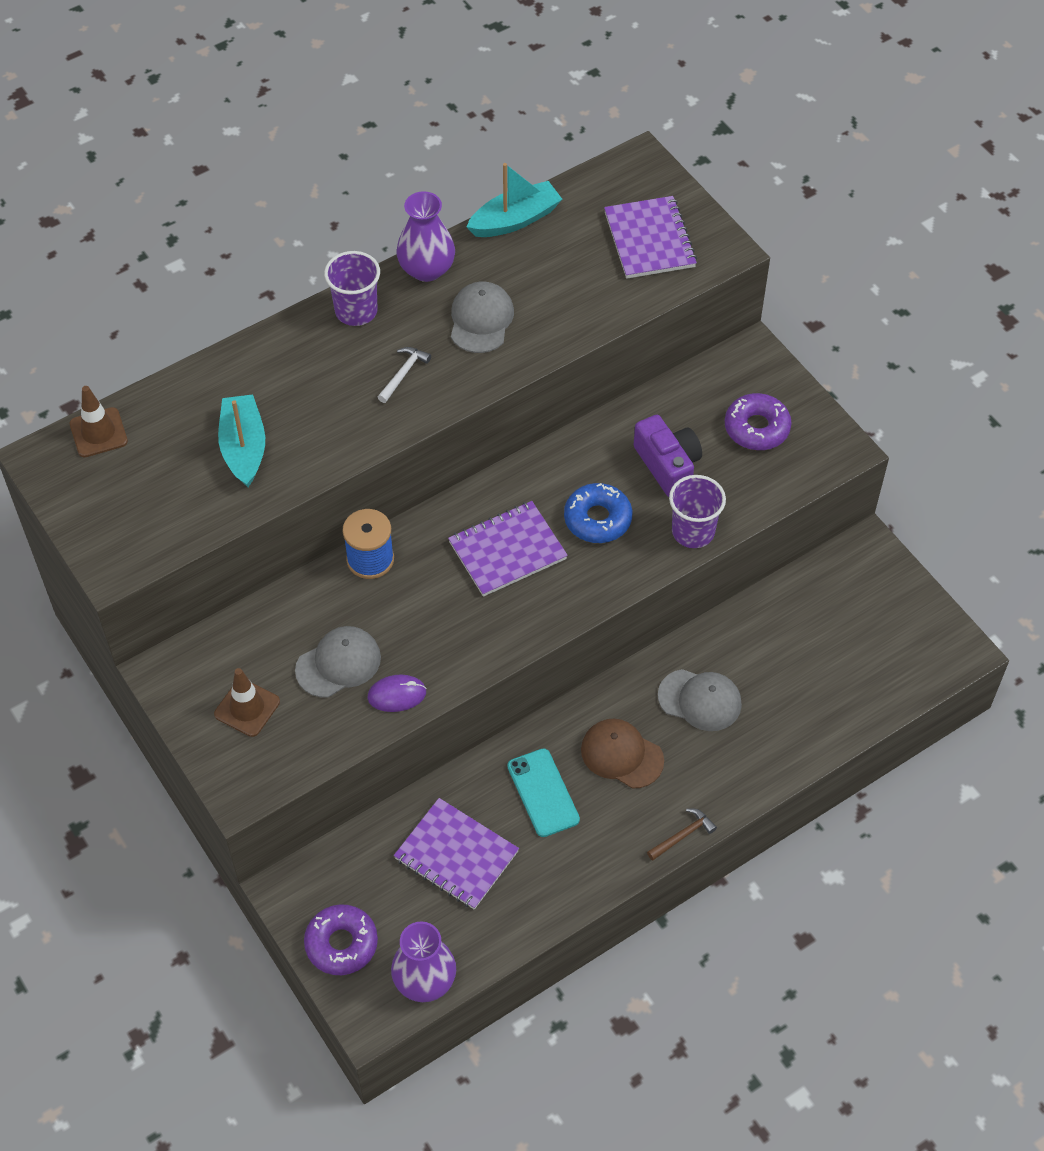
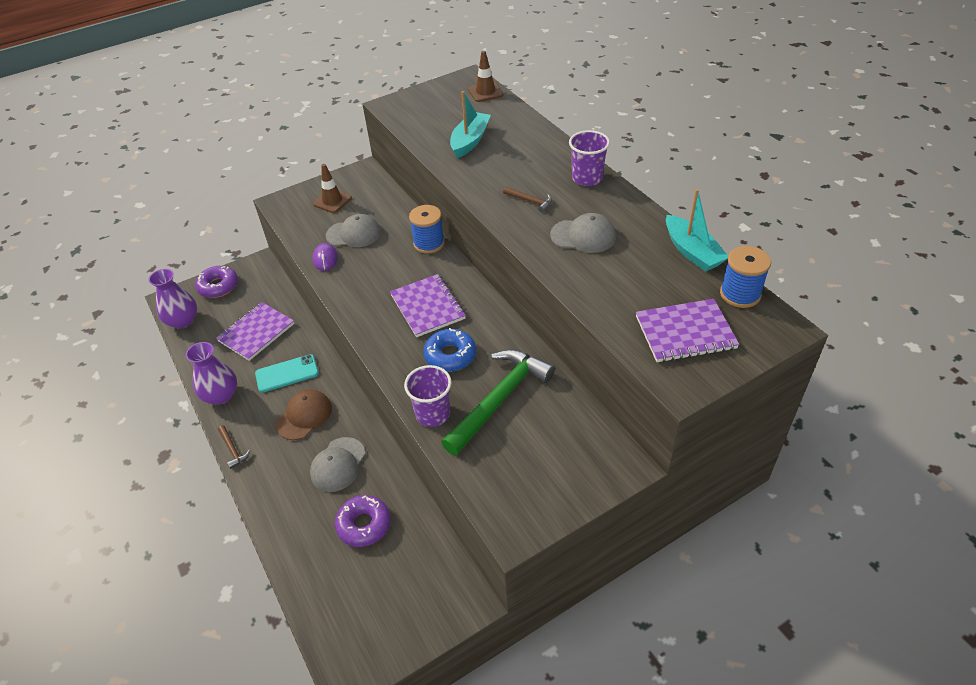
camera: 95 degrees right, 10 degrees down
(244, 448) = (470, 141): turquoise boat -> turquoise boat turned 60 degrees counterclockwise
(338, 663) = (354, 234): grey cap -> grey cap turned 60 degrees counterclockwise
(403, 373) = (530, 201): white hammer -> brown hammer
(426, 269) = (631, 208): purple vase -> purple vase (221, 395)
(589, 188) = (740, 294): none -> blue spool
(668, 465) = (500, 399): purple camera -> green hammer
(756, 428) = (538, 463): purple donut -> purple donut (364, 525)

